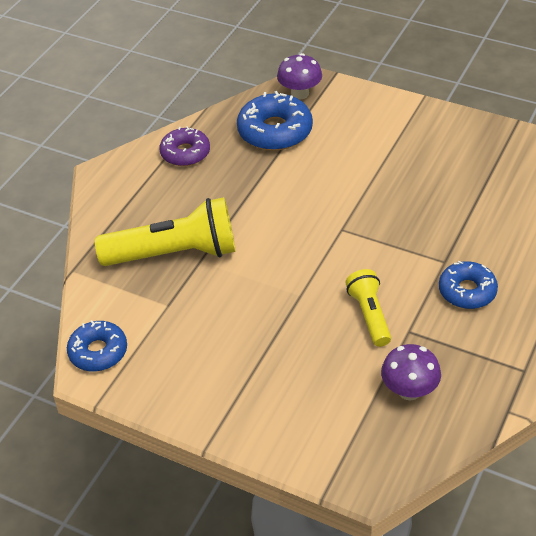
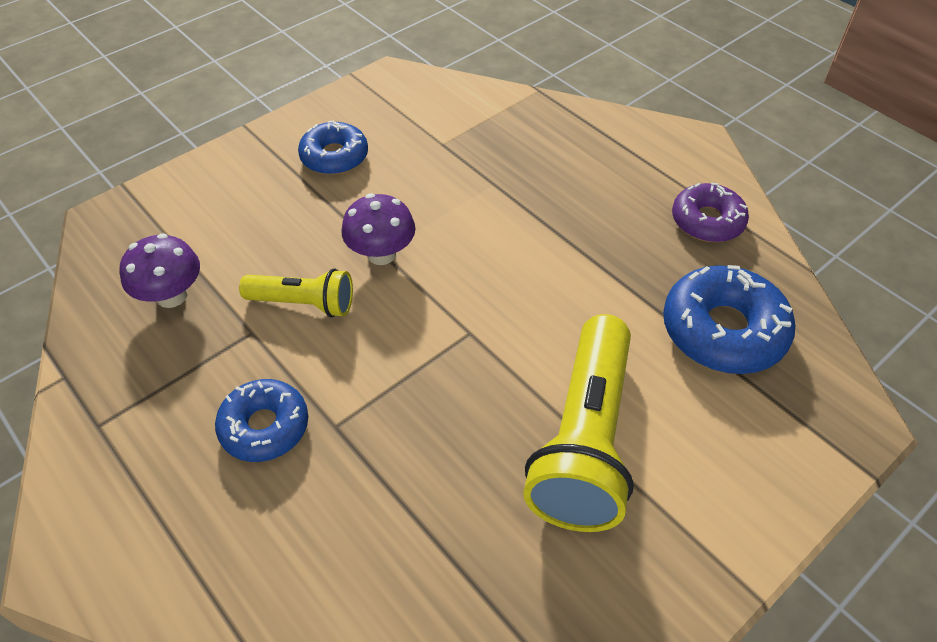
camera: 110 degrees right, 5 degrees up
(98, 352) = (412, 86): blue donut -> blue donut (334, 157)
(175, 253) = (518, 166): yellow flashlight -> yellow flashlight (584, 441)
(300, 93) = (818, 396): purple mushroom -> purple mushroom (381, 254)

